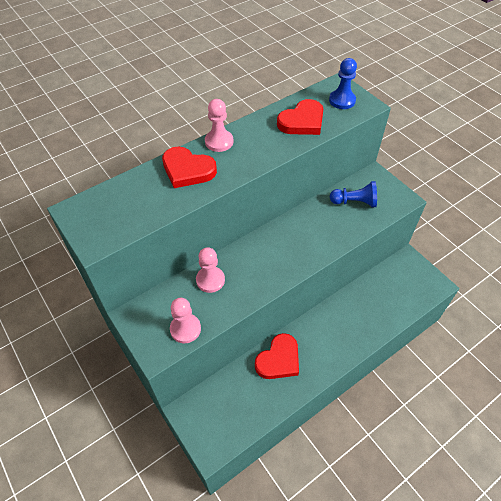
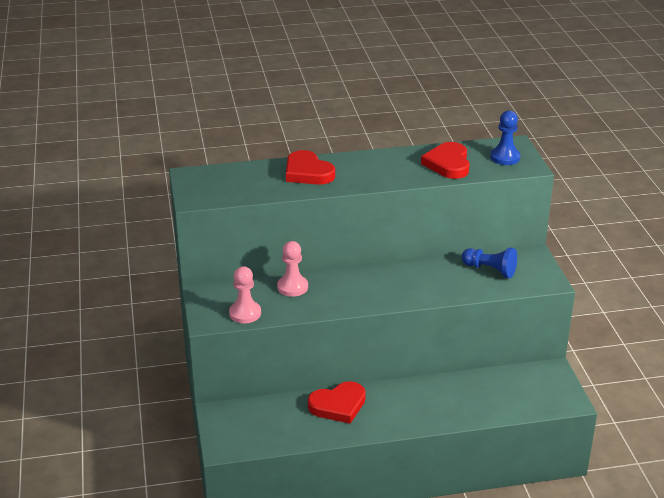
camera: 25 degrees right, 20 degrees down
(219, 142) = (352, 160): pink pawn -> none
(302, 121) = (448, 164): red heart -> red heart turned 105 degrees clockwise

